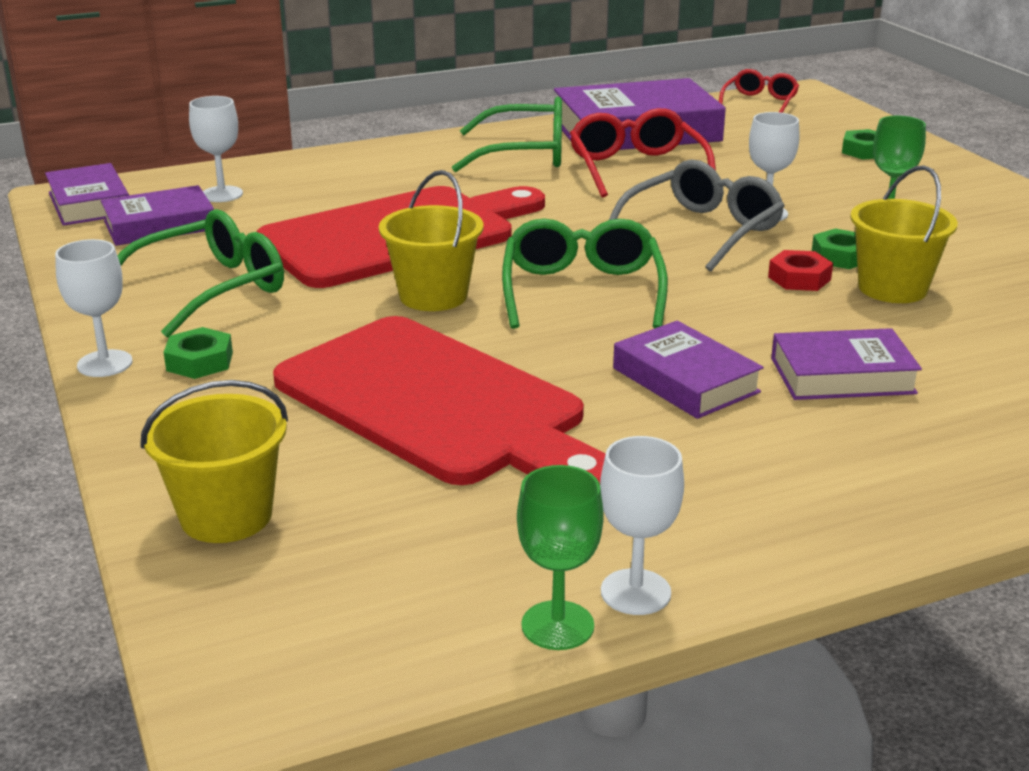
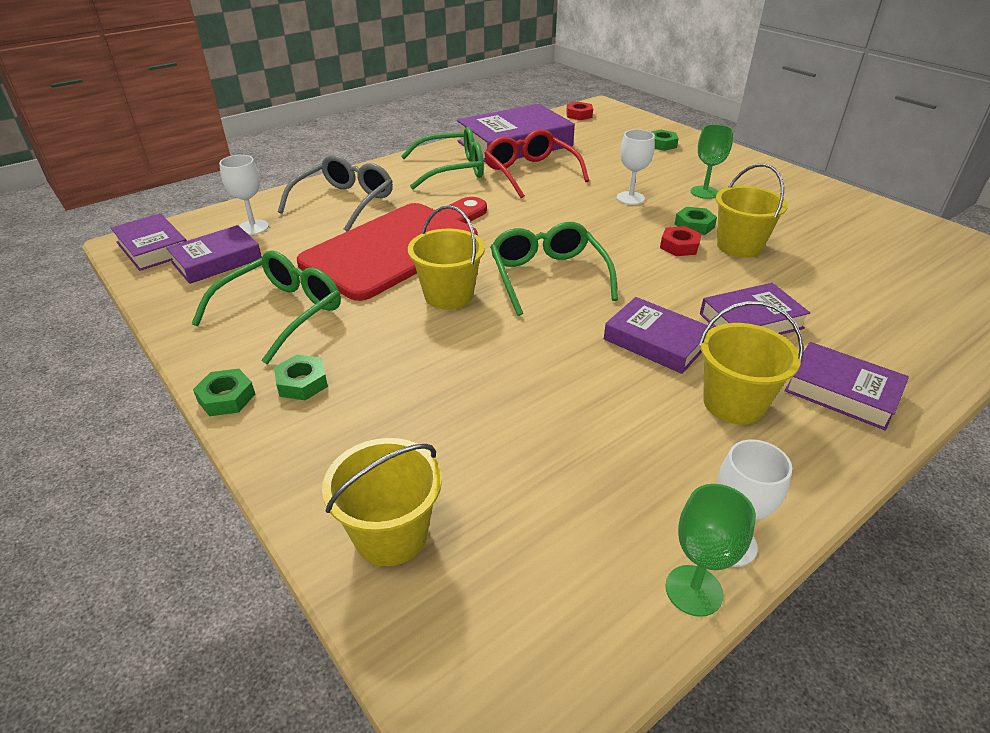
camera: 15 degrees left, 10 degrees up
(105, 364) = (226, 398): white goblet -> green nut
(437, 405) = (500, 393): red cutting board -> none
(702, 231) = (598, 216): grey glasses -> grey glasses (344, 202)
(747, 459) = (733, 403): none -> yellow bucket
(760, 102) = (579, 115): red glasses -> red nut
(917, 469) = (842, 392): none -> purple book

